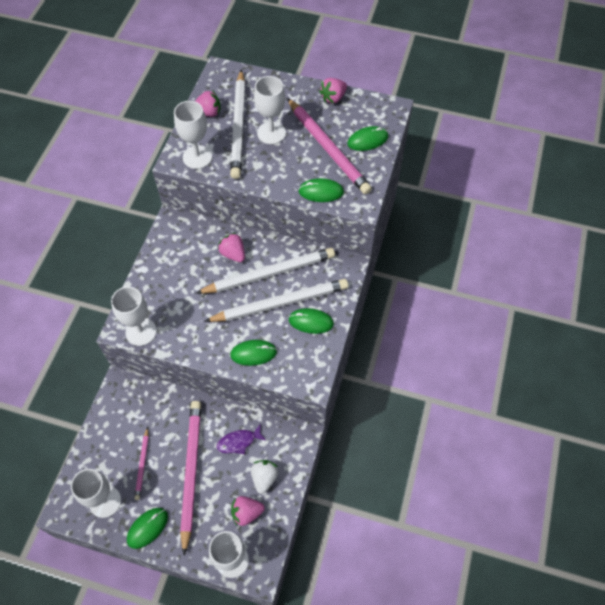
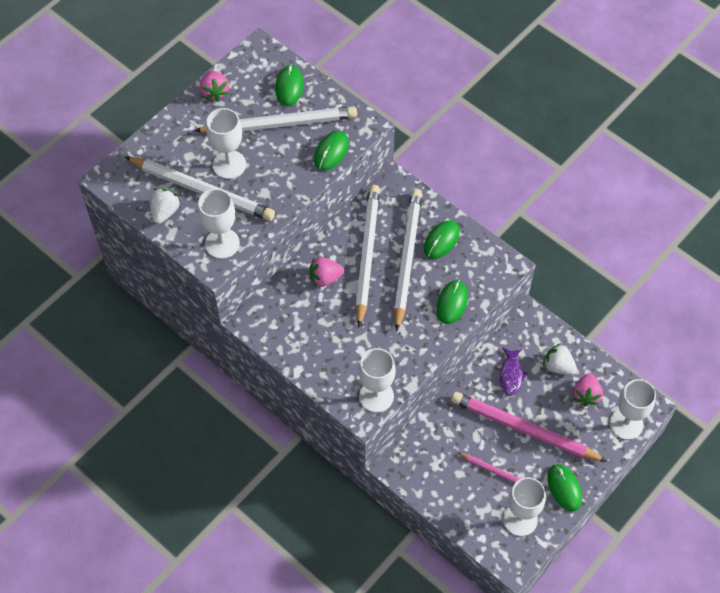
camera: 65 degrees left, 0 degrees up
(208, 113) = (164, 212): pink strawberry -> white strawberry
(328, 148) = (279, 124): pink pencil -> white pencil

